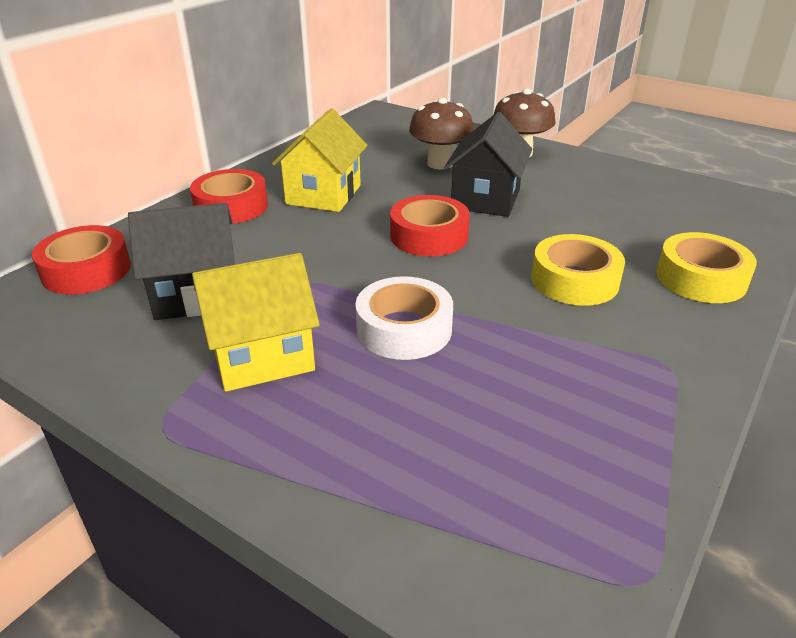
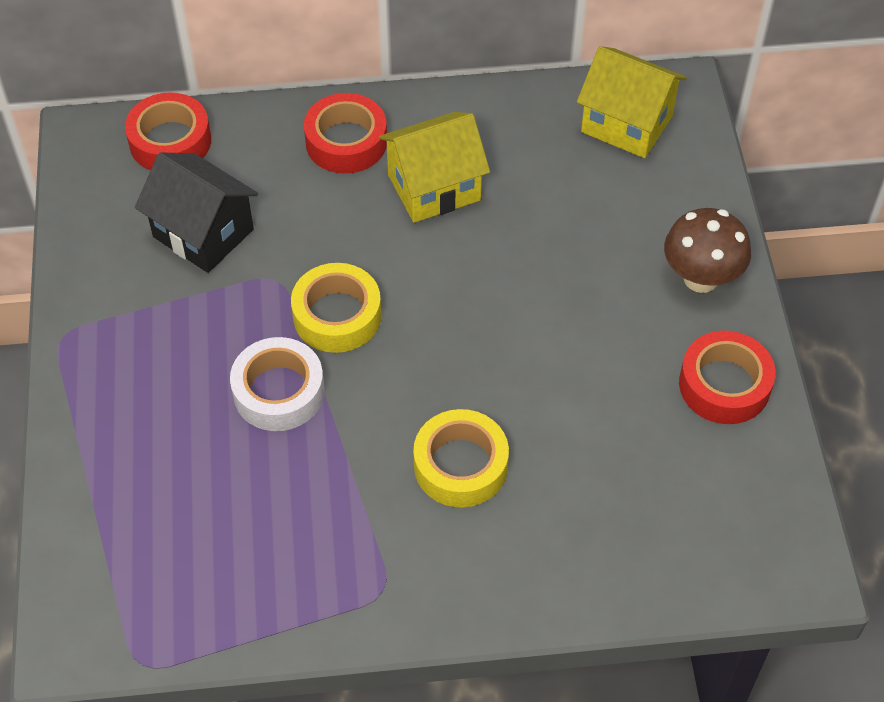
camera: 50 degrees right, 20 degrees up
(262, 356) = (171, 331): yellow house -> yellow house (626, 124)
(429, 236) = (436, 316): red tape -> red tape (724, 385)
(440, 164) = (597, 228): brown mushroom -> none
(485, 199) = (554, 314): black house -> none
(701, 278) = (557, 560): yellow tape -> yellow tape (337, 315)

